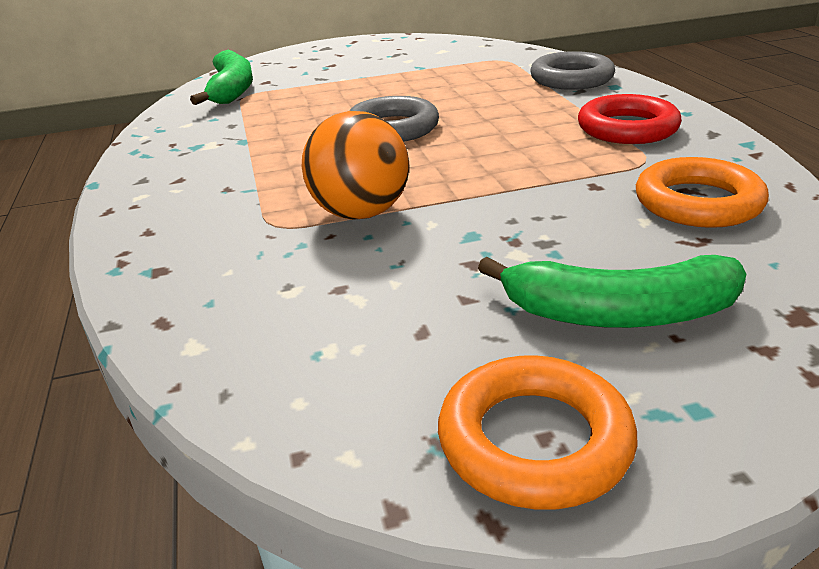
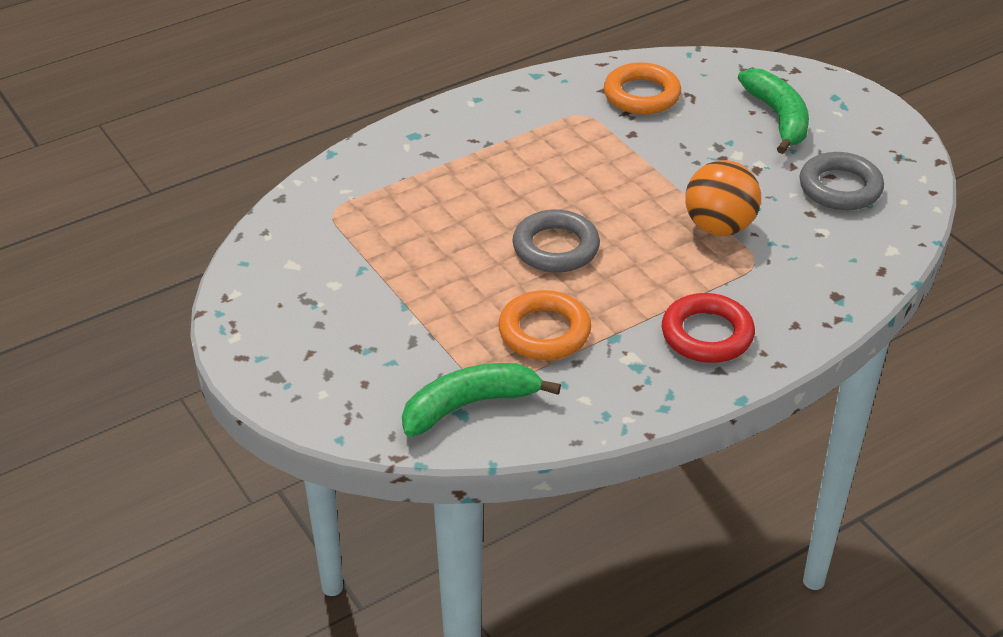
camera: 110 degrees left, 10 degrees up
(534, 440) = (881, 133): orange ring -> orange ring (544, 332)
(571, 79) = (396, 160): grey ring -> grey ring (840, 188)
(627, 128) = (521, 124): red ring -> red ring (707, 334)

